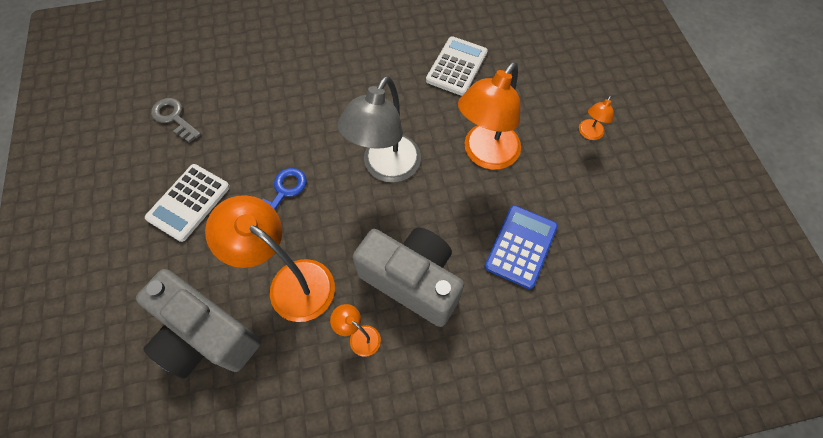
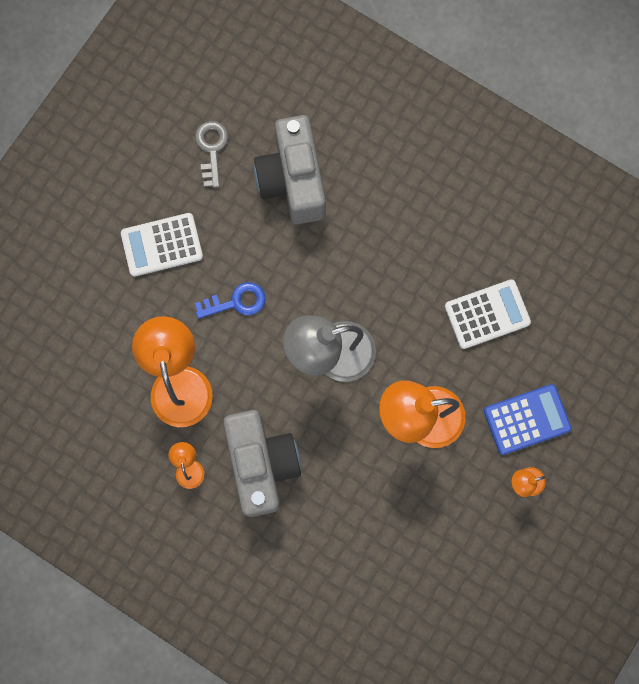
camera: 45 degrees right, 15 degrees up
(206, 335) = (92, 368): grey camera -> grey camera (293, 180)
(521, 246) = (364, 516): blue calculator -> blue calculator (526, 419)

